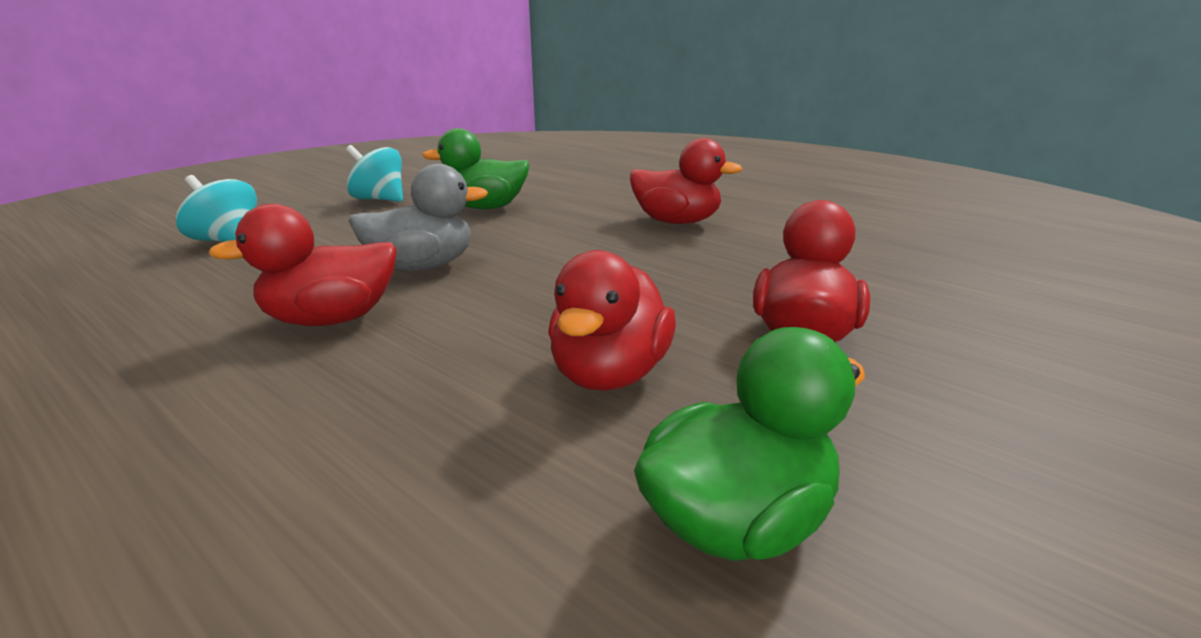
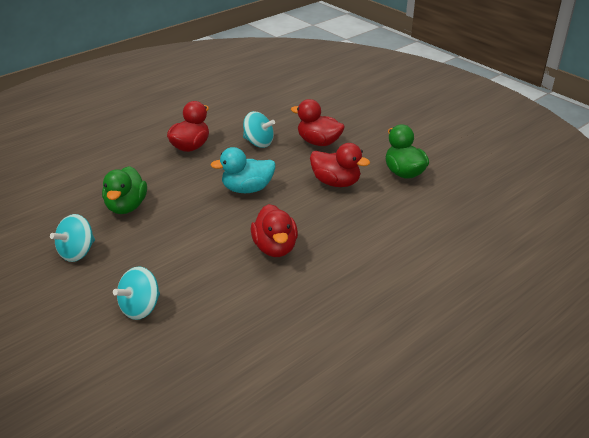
camera: 80 degrees left, 10 degrees up
(422, 266) = (221, 226): grey duck -> none
(550, 275) = (247, 189): none -> turquoise duck
(736, 268) = (258, 143): none -> turquoise spinning top

